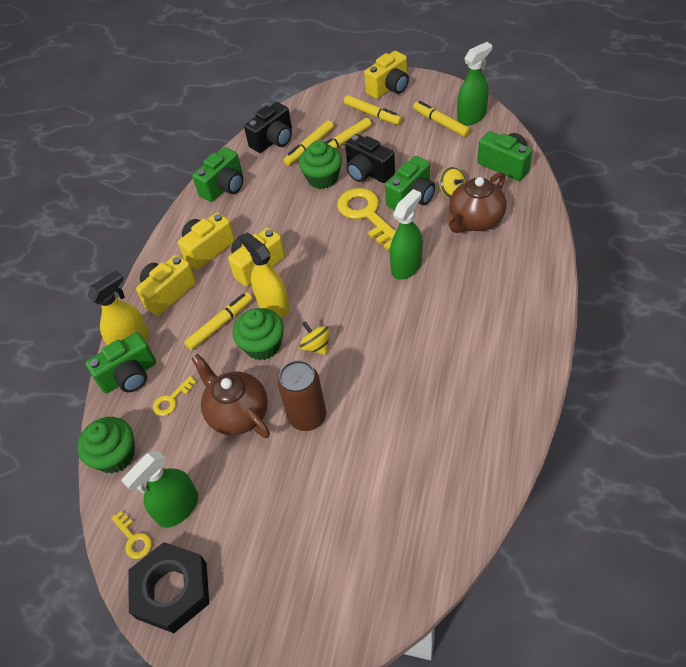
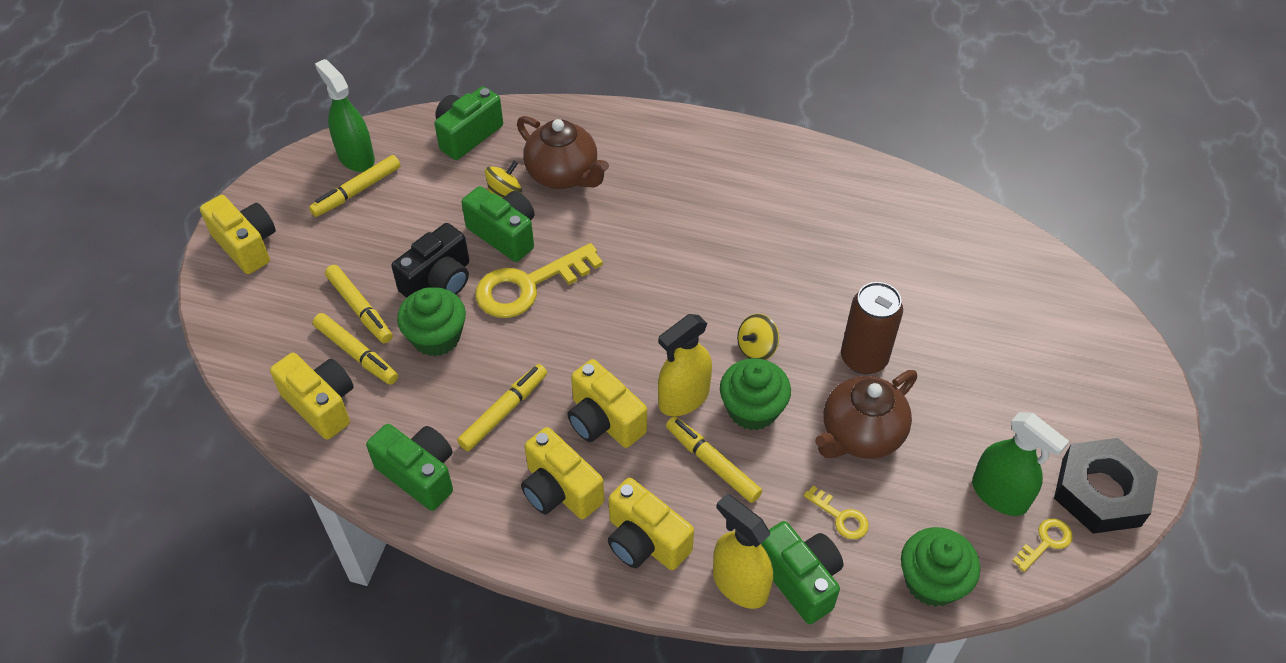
camera: 95 degrees left, 0 degrees up
(273, 140) = (321, 404): black camera -> yellow camera
(372, 114) = (305, 269): yellow marker -> yellow marker (504, 411)
(406, 266) = (632, 248): green spray bottle -> none

